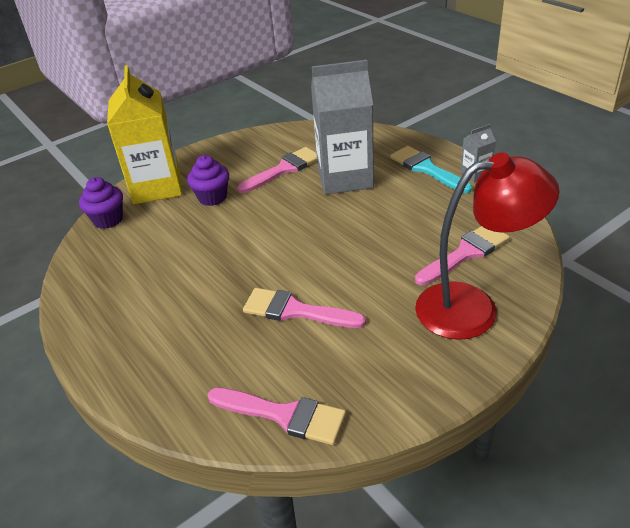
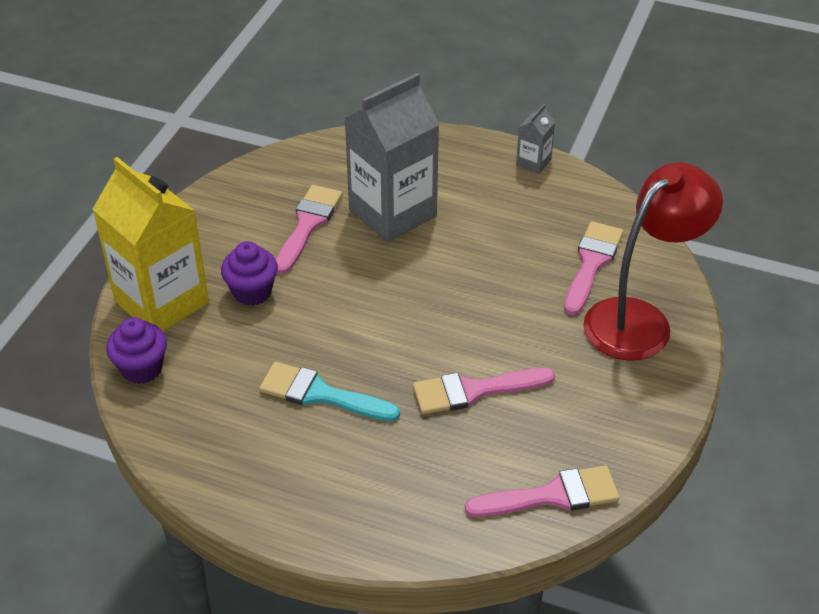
camera: 35 degrees left, 5 degrees up
(426, 169) = (476, 172): turquoise brush -> turquoise brush (320, 394)

